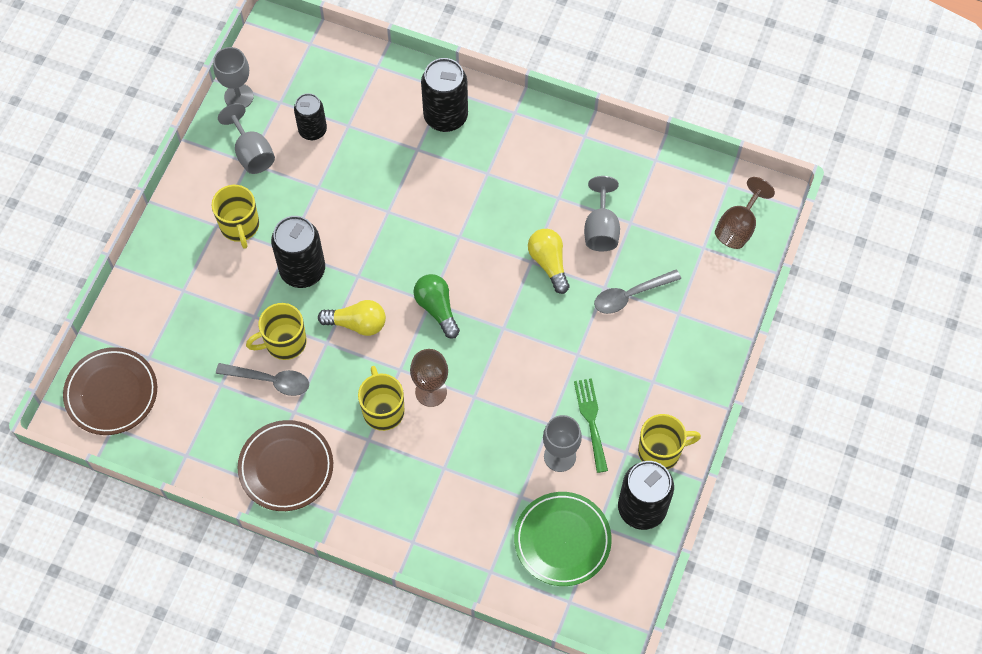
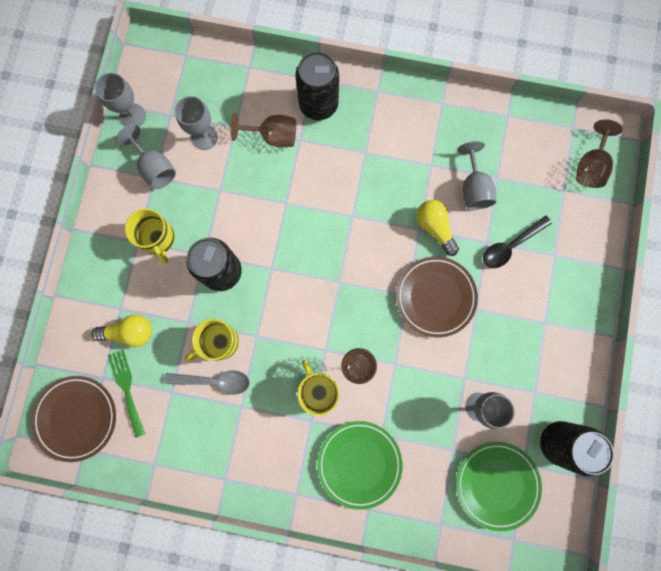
camera: 10 degrees left, 15 degrees up
(286, 467) = (244, 460): brown plate -> brown plate (435, 297)
(312, 130) = (204, 137): black can -> grey goblet
(357, 323) = (280, 313): yellow light bulb -> yellow light bulb (130, 332)
(389, 141) = (273, 136): none -> brown goblet
(412, 492) = (359, 463): none -> green plate
(437, 308) = (346, 287): green light bulb -> none
(591, 420) = (499, 368): green fork -> green fork (127, 389)
(630, 295) = (511, 245): grey spoon -> black spoon
(660, 451) = (564, 386): yellow mug -> none

